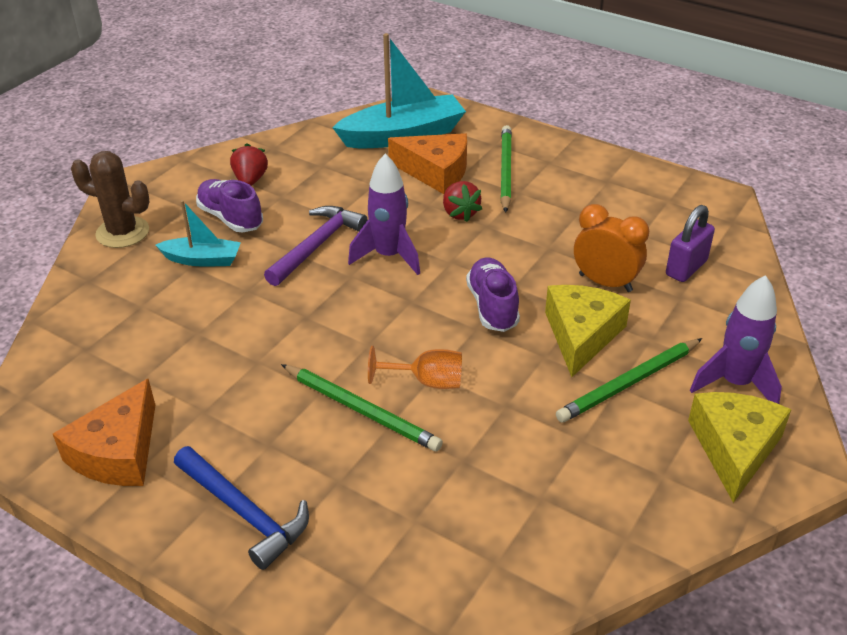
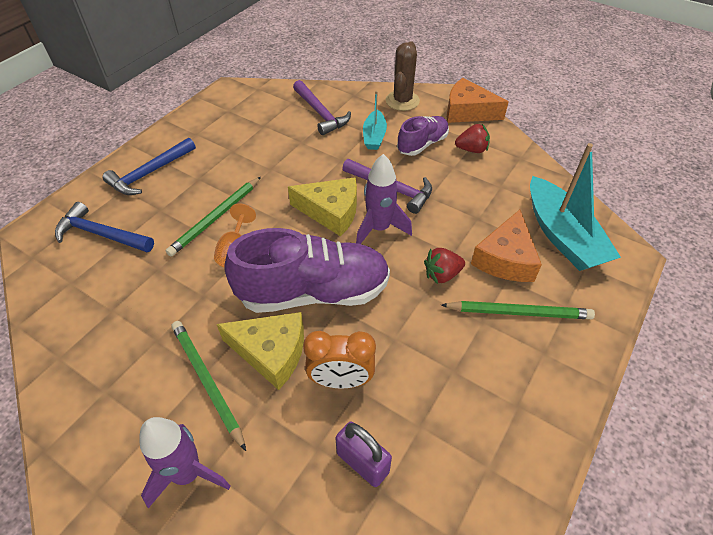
camera: 90 degrees right, 10 degrees up
(118, 452) = (208, 124): orange cheese -> orange cheese (467, 111)
(128, 314) = (320, 113): none -> purple hammer
(392, 547) = (101, 234): none -> blue hammer
(492, 306) = (313, 292): purple shoe -> purple shoe, size x1.84
(605, 283) = (341, 380): orange clock -> orange clock turned 60 degrees clockwise
(734, 448) = (112, 453): yellow cheese -> yellow cheese (331, 212)

